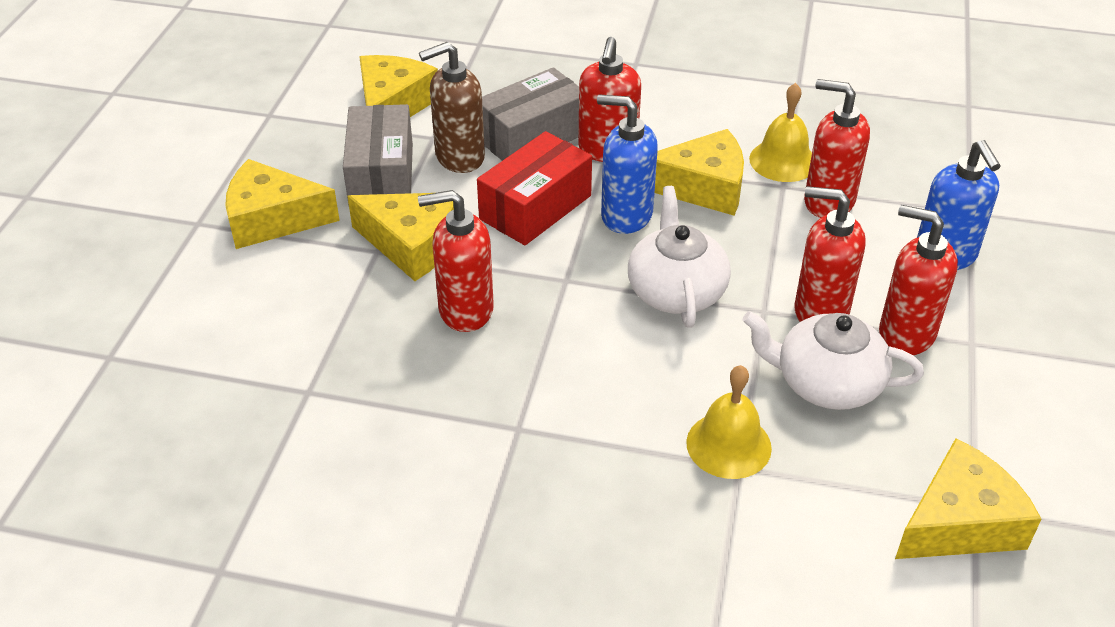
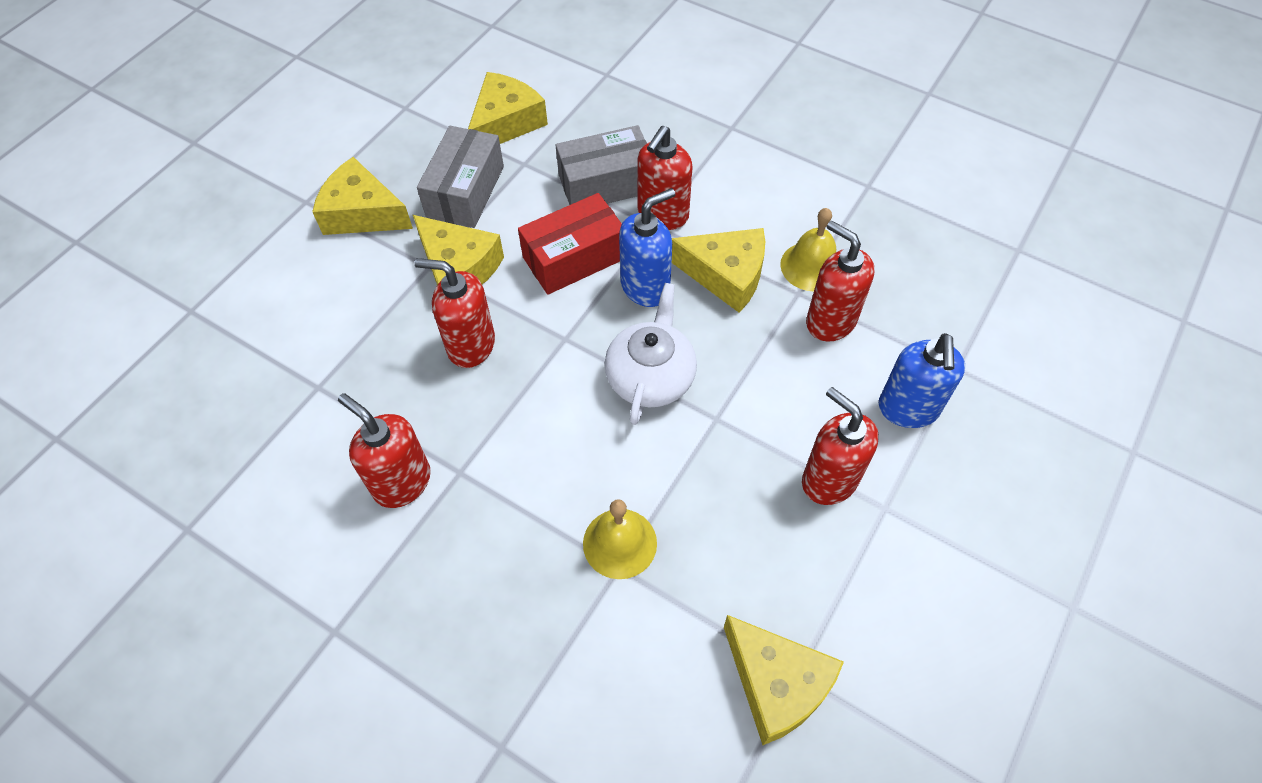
camera: 20 degrees right, 15 degrees up
(459, 157) = (535, 190): brown soap dispenser -> none
(626, 215) = (645, 287): blue soap dispenser -> blue soap dispenser turned 105 degrees clockwise
(820, 311) = (765, 433): red soap dispenser -> red soap dispenser (402, 482)
(826, 383) = (733, 508): white teapot -> none
(959, 522) = (777, 684): yellow cheese -> yellow cheese turned 60 degrees clockwise

